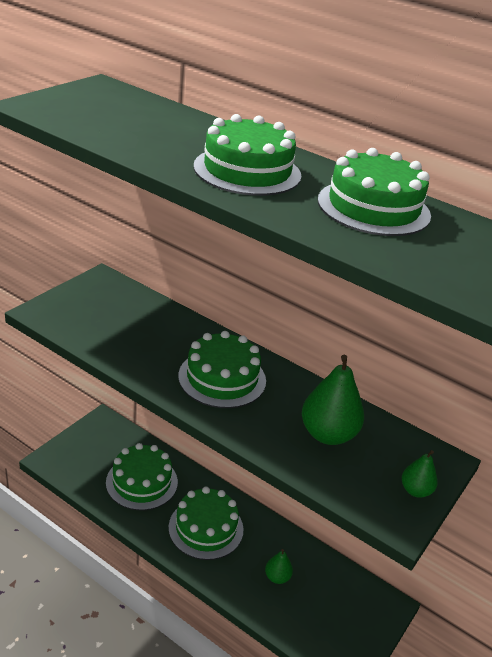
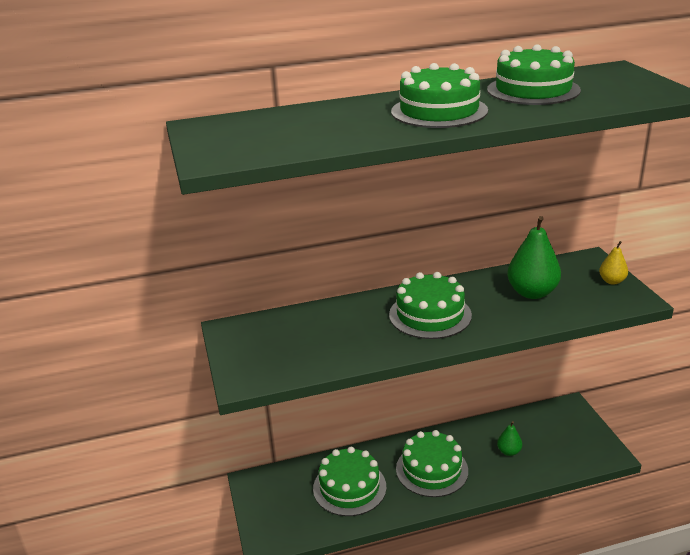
camera: 45 degrees left, 5 degrees down
(415, 490) = (612, 281): green pear -> yellow pear

